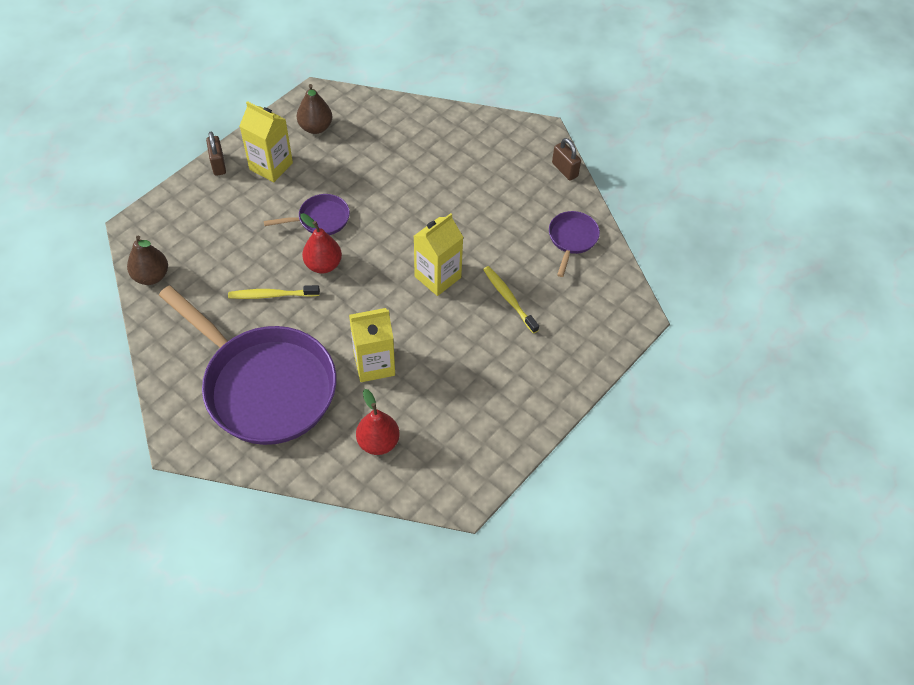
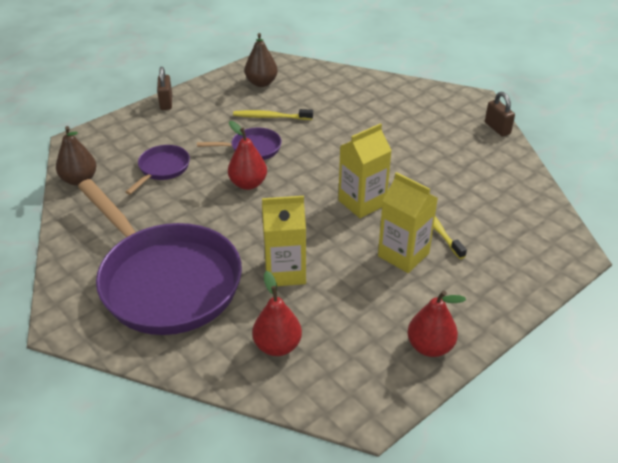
camera: 10 degrees right, 15 degrees down
(271, 166) = (214, 107): yellow carton -> yellow carton (403, 255)
(272, 295) = (192, 204): yellow toothbrush -> yellow toothbrush (271, 117)
(511, 428) = (430, 346): none -> red pear
(572, 239) = (503, 182): purple pan -> purple pan (162, 169)

